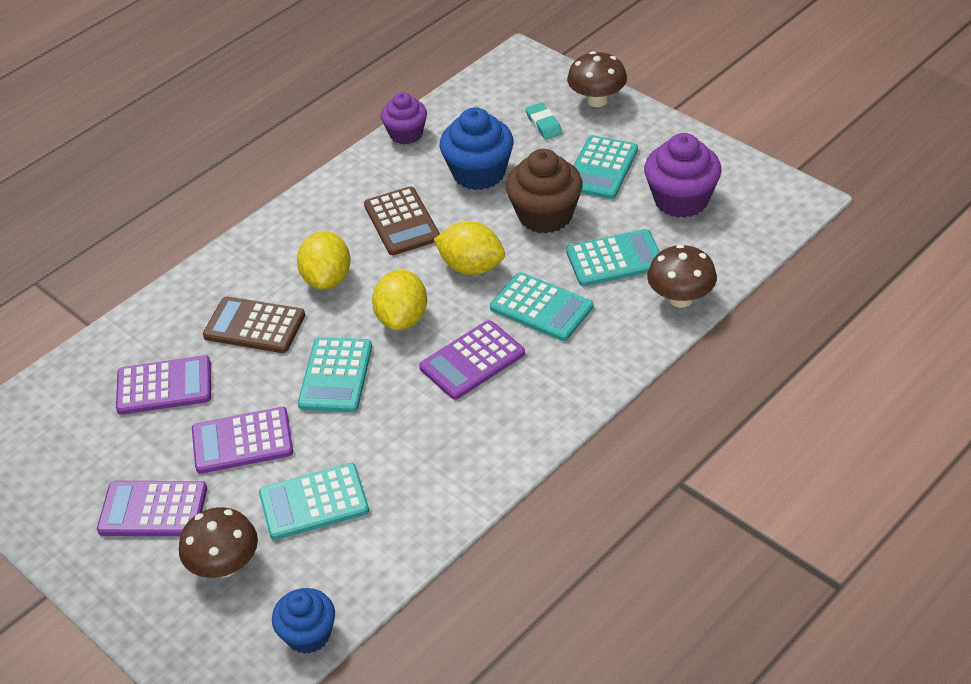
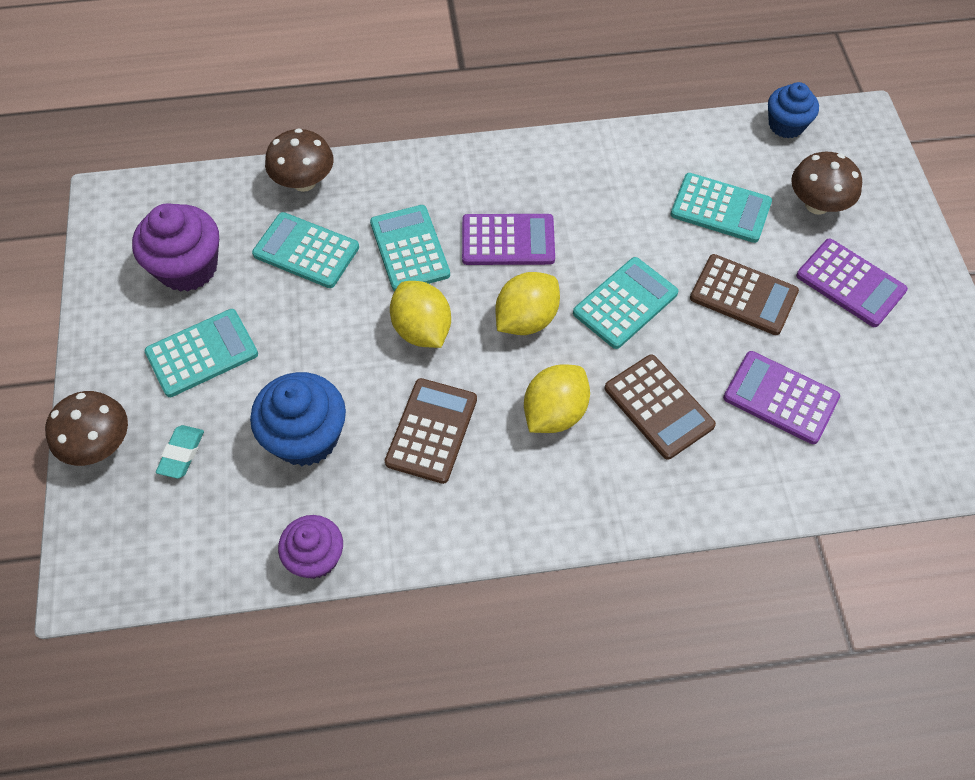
camera: 145 degrees left, 15 degrees up
(242, 441) = (743, 295): purple calculator -> brown calculator
(545, 215) = (306, 338): brown cupcake -> none

